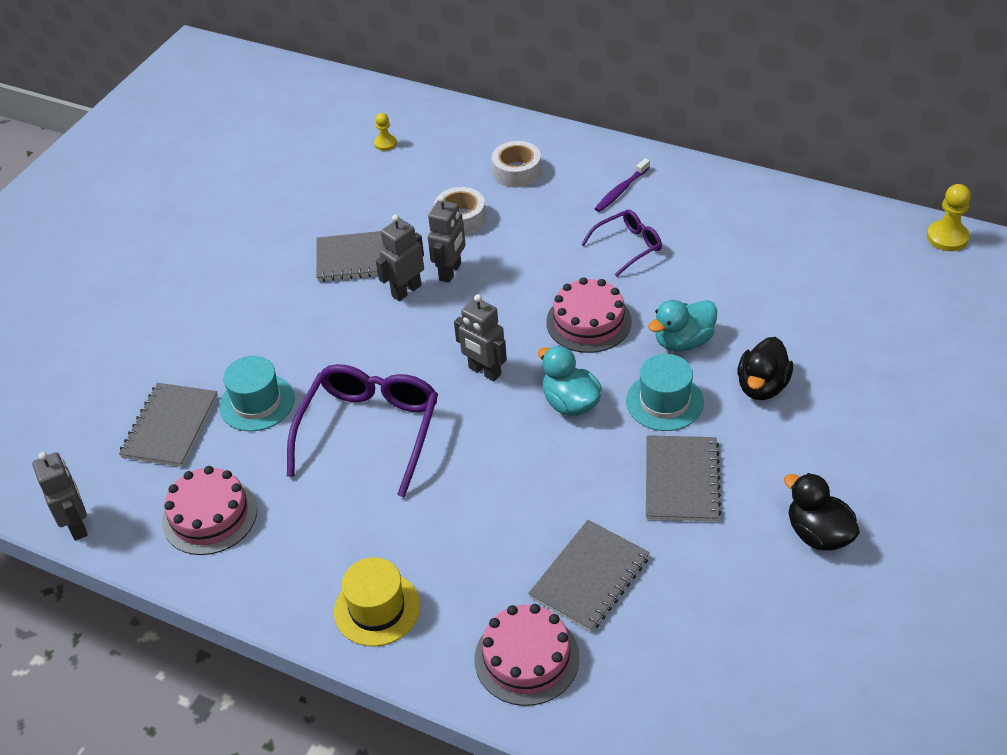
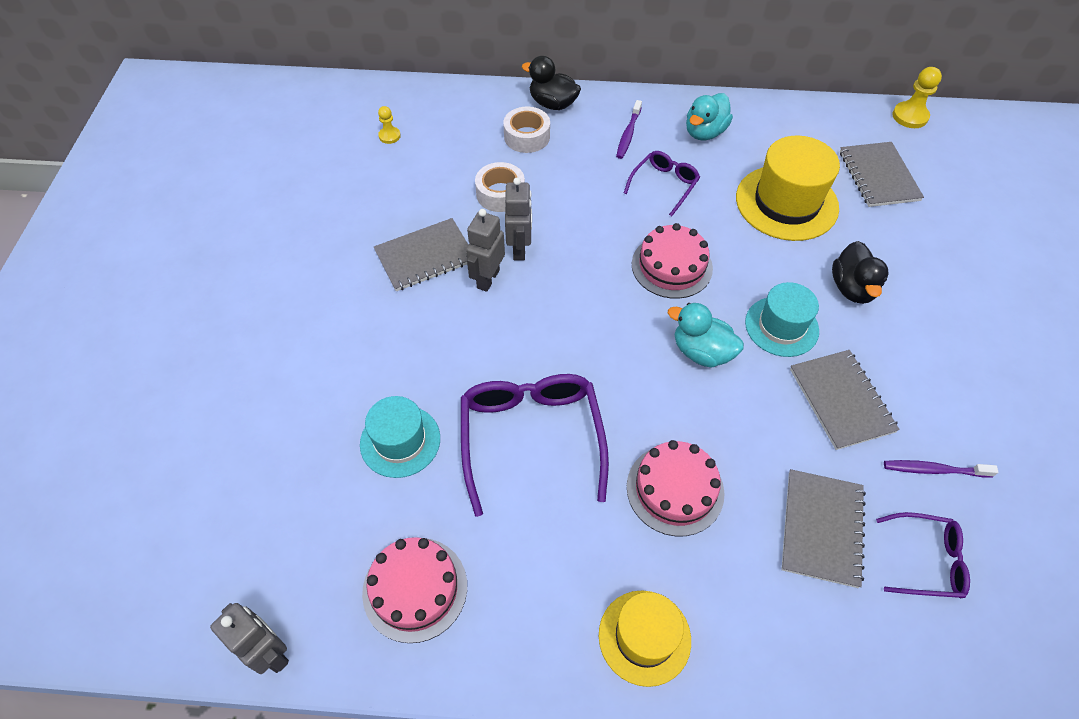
camera: 25 degrees left, 10 degrees up
(170, 426) = (320, 497): grey notebook -> grey notebook (878, 176)
(484, 371) = (606, 342): grey robot -> none
(526, 658) = (816, 639): pink cake -> pink cake (675, 489)
(674, 633) = (927, 561): none -> purple glasses
(683, 341) = (763, 263): turquoise duck -> turquoise duck (704, 132)
(734, 563) = (934, 470): none -> purple toothbrush
(746, 291) = (786, 203): none -> yellow hat
(818, 534) = (982, 417): black duck -> black duck (552, 104)

